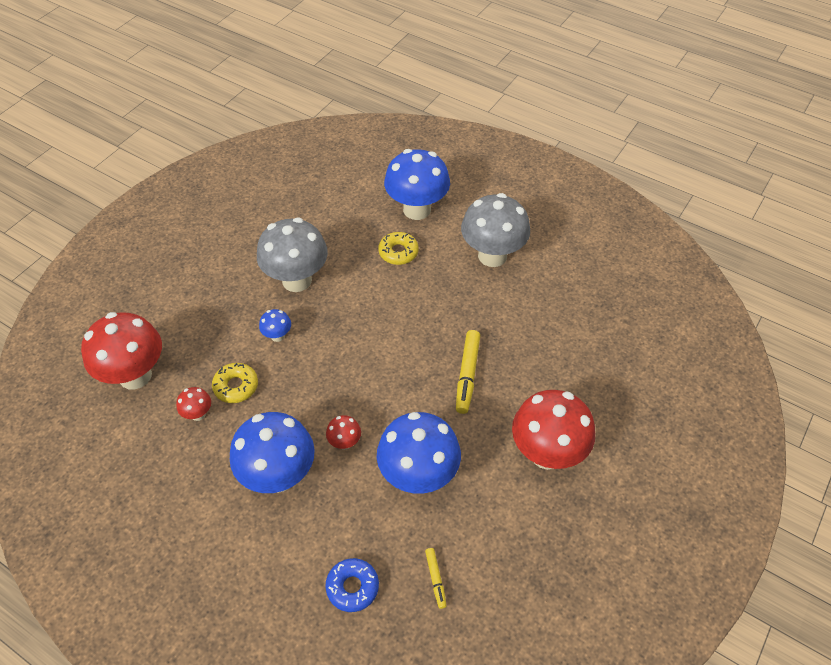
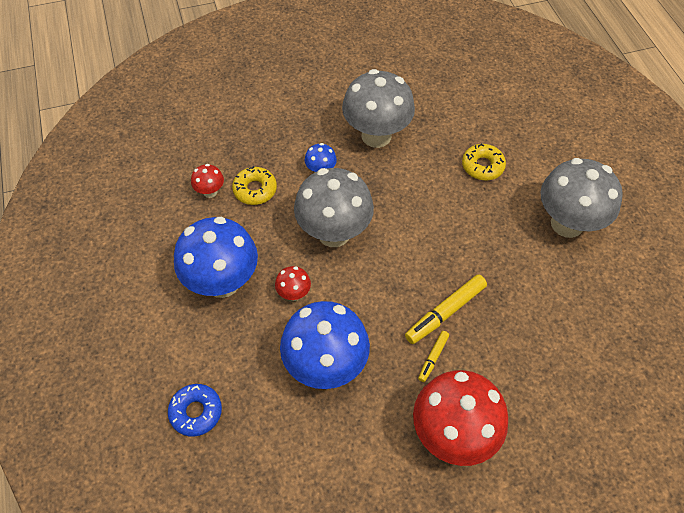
camera: 40 degrees right, 5 degrees up
(135, 375) = (195, 132): red mushroom -> none
(333, 376) = (334, 233): none -> grey mushroom
(417, 209) = (533, 139): blue mushroom -> none
(435, 579) = (261, 460): yellow marker -> yellow marker (433, 358)

